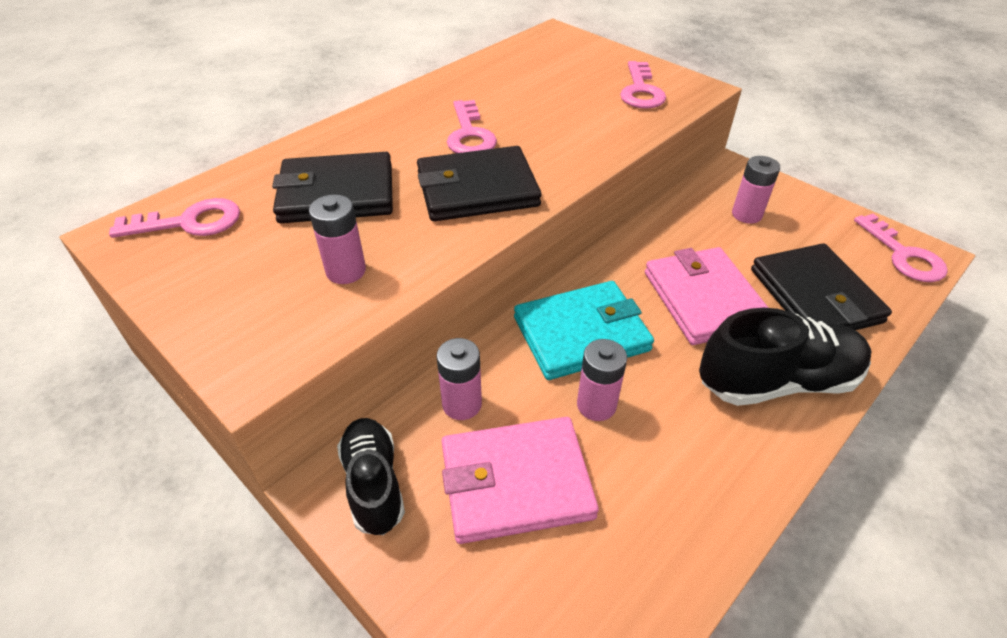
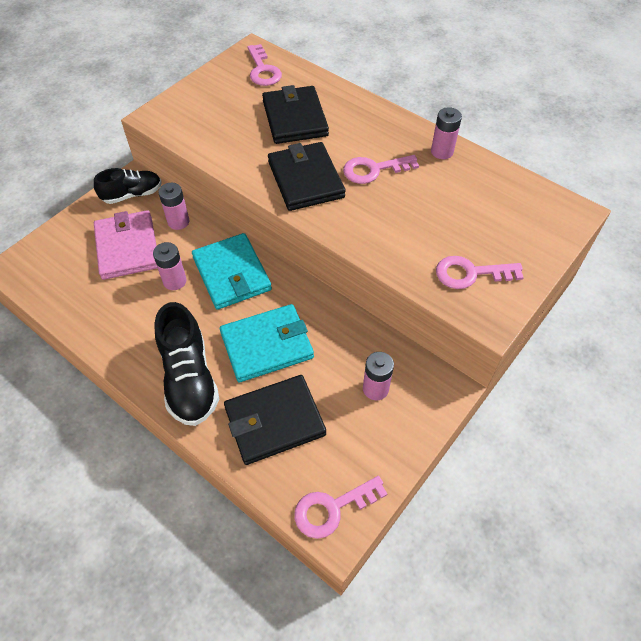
camera: 85 degrees right, 10 degrees up
(346, 271) = (223, 134): pink battery -> pink battery (442, 152)
(704, 299) = (267, 345): pink wallet -> turquoise wallet

